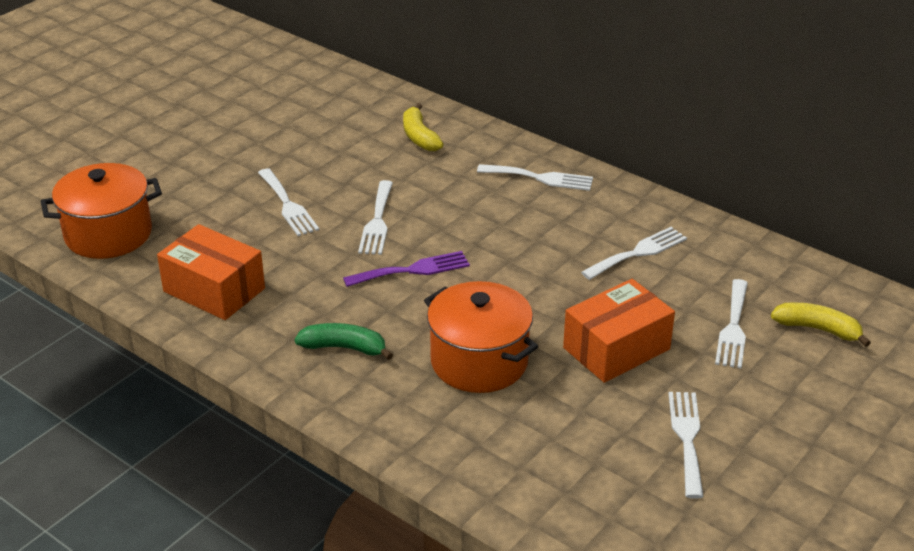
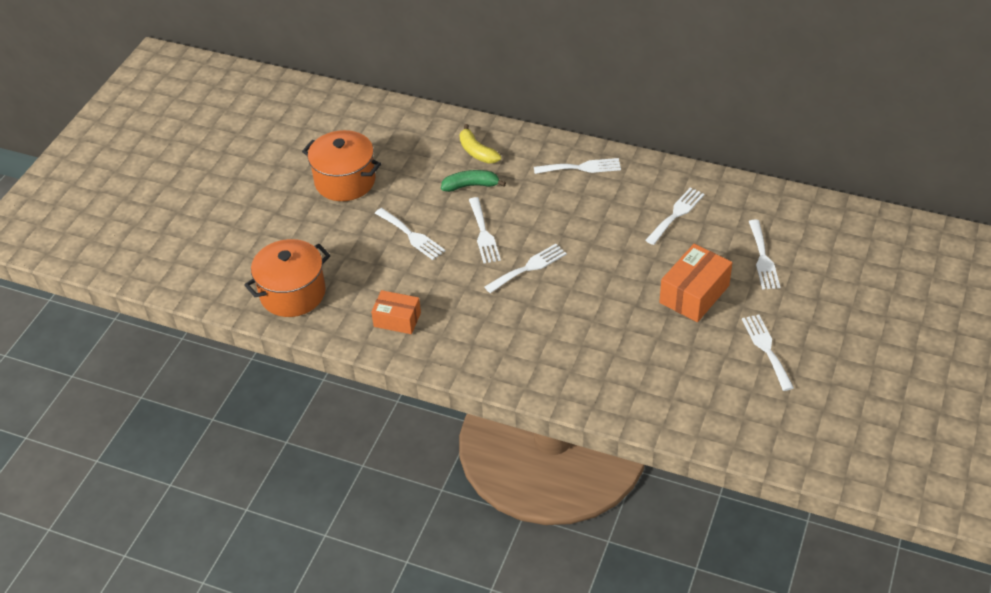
camera: 15 degrees left, 10 degrees up
(214, 290) = (397, 319): orange box -> orange box, size x0.66
(344, 348) = (513, 341): green banana -> green banana (471, 185)
(412, 270) = (528, 267): purple fork -> white fork
(479, 362) = (609, 328): orange pot -> orange pot (345, 181)
(818, 329) = (817, 245): yellow banana -> none

